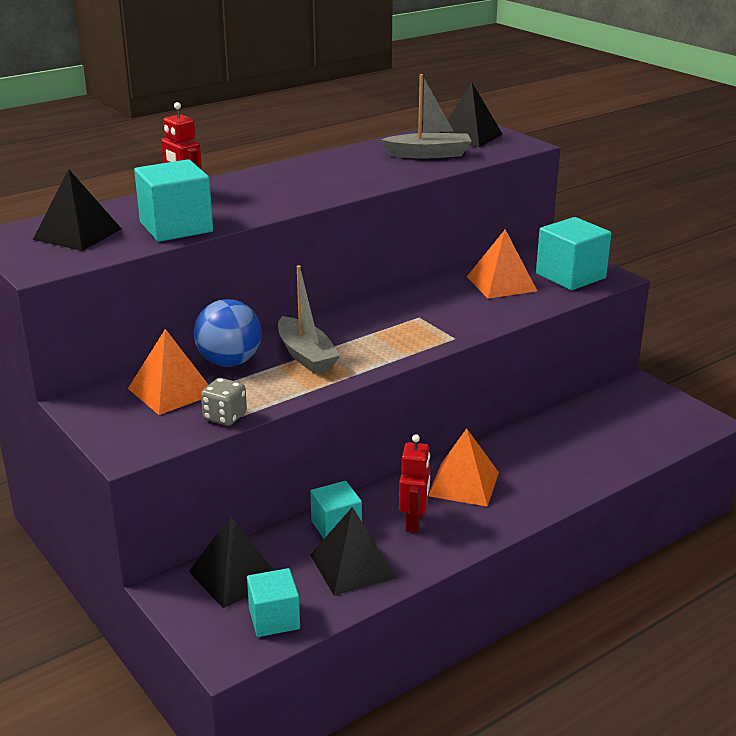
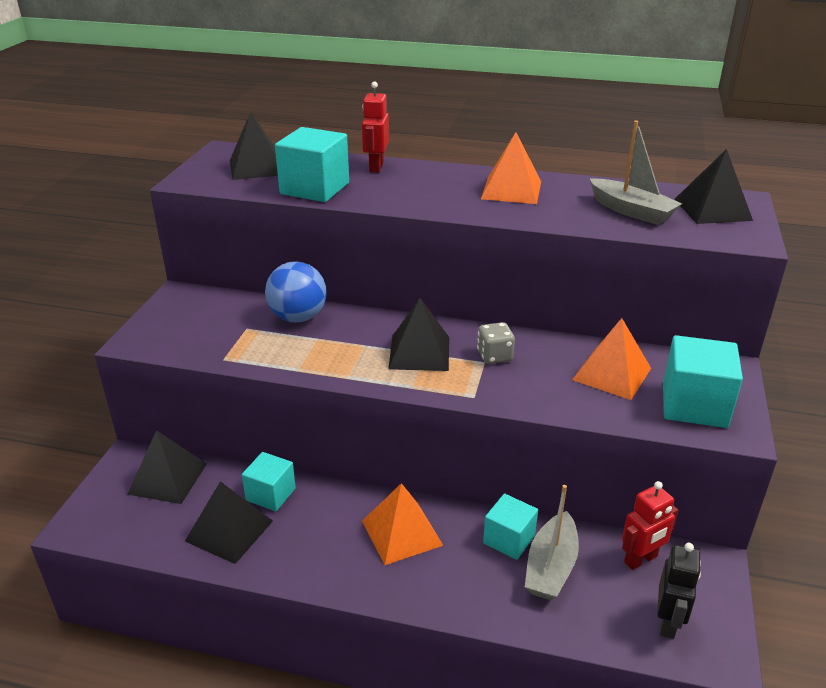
camera: 50 degrees right, 5 degrees up
(171, 391) = (231, 316): orange pyramid -> orange pyramid (511, 190)
(225, 417) = (219, 354): grey dice -> grey dice (494, 356)
(274, 619) = (133, 526): turquoise cube -> turquoise cube (509, 539)
(306, 355) = (348, 342): grey boat -> grey boat (551, 567)
(368, 334) = (419, 352): none -> black pyramid
(414, 522) = (317, 533): red robot -> red robot (641, 559)
(664, 424) = (668, 622): none -> black robot

